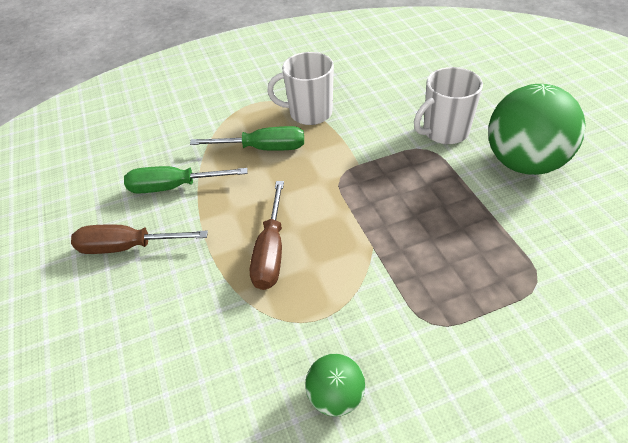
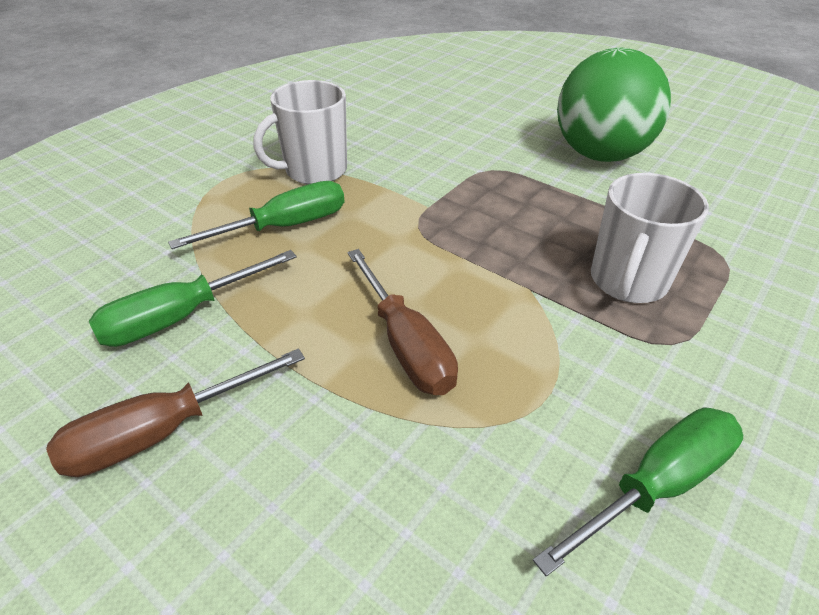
camera: 35 degrees left, 5 degrees down
(335, 396) = (656, 485): green ball -> green screwdriver
(444, 132) = (494, 148): white mug -> white mug (628, 281)

